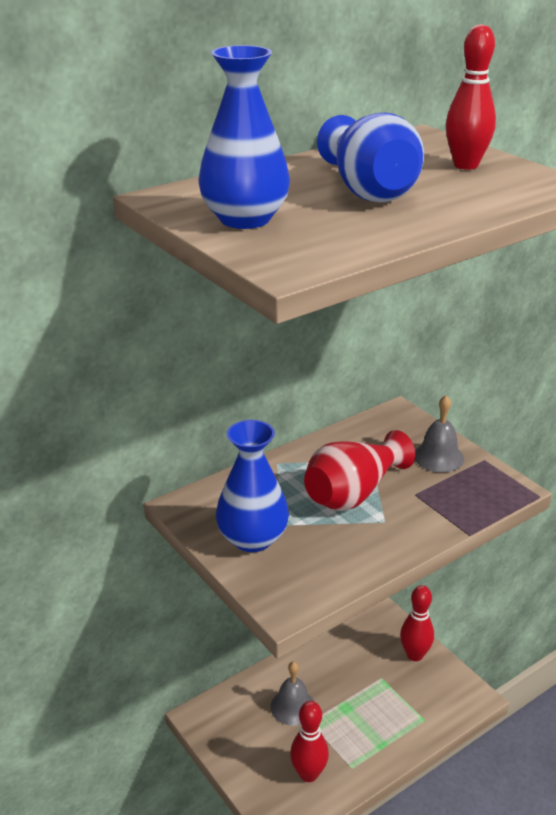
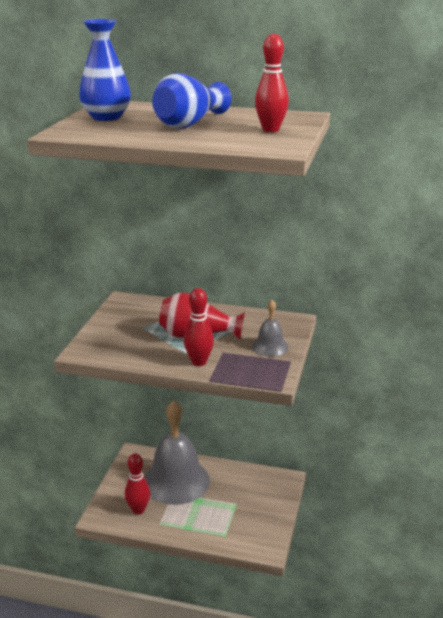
camera: 50 degrees right, 5 degrees down
(252, 539) = (121, 325): blue vase -> none
(292, 706) = (176, 481): grey bell -> grey bell, size x2.19
(414, 655) = (270, 508): red bowling pin -> red bowling pin (199, 362)

